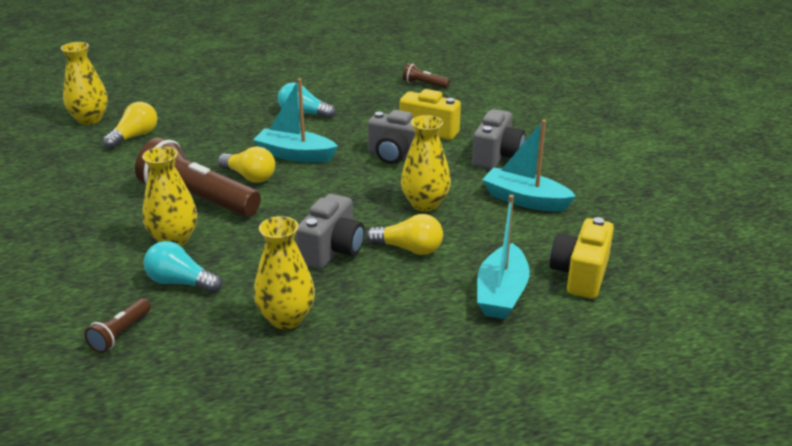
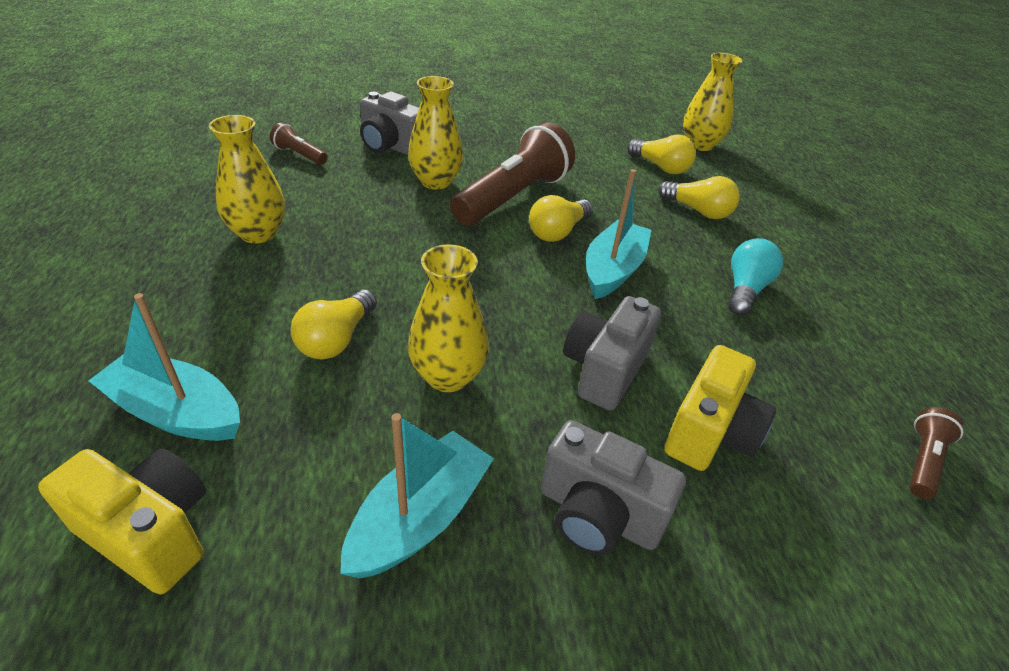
camera: 95 degrees right, 10 degrees up
(180, 282) = (358, 182): turquoise light bulb -> none
(207, 124) = (698, 211): none -> yellow light bulb
(332, 250) = (366, 275): grey camera -> grey camera (391, 146)

